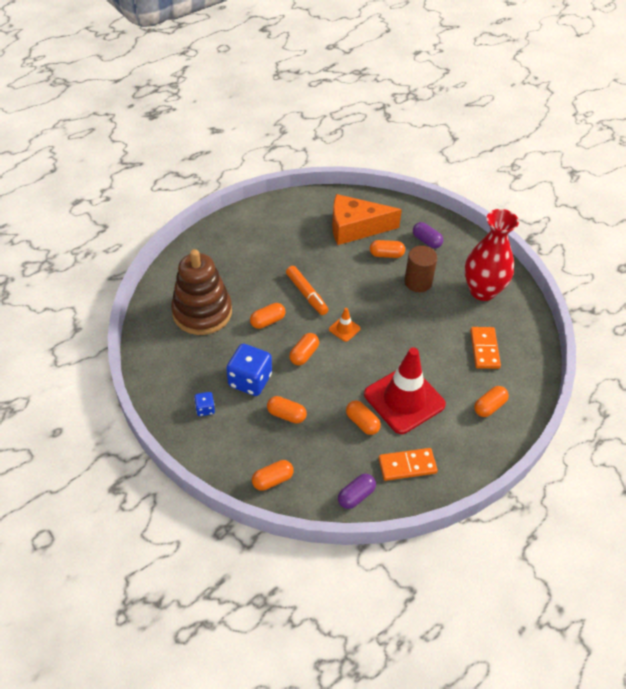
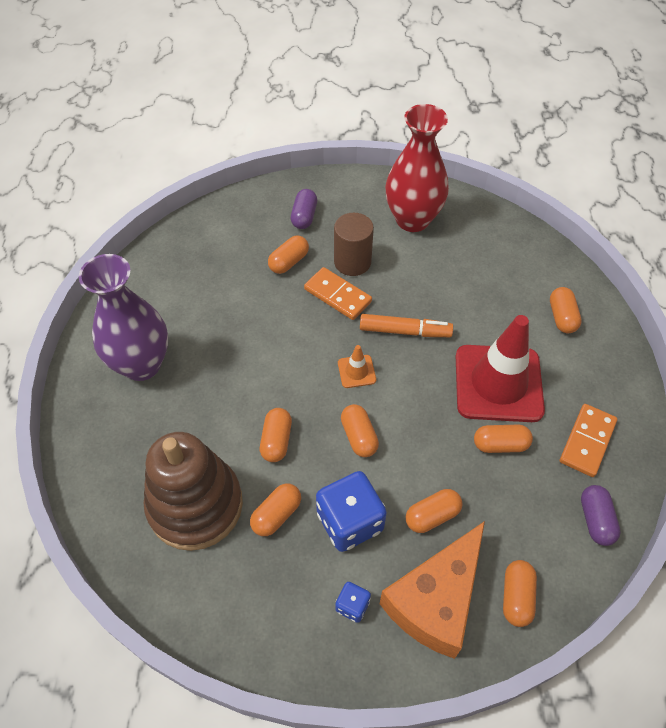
camera: 50 degrees left, 5 degrees up
(226, 347) = (276, 515): none -> orange capsule
(258, 239) = (142, 364): none -> purple vase
(306, 294) = (273, 373): orange marker -> orange marker (405, 331)
(355, 228) = (223, 262): orange cheese -> orange cheese (435, 600)
(426, 241) = (304, 216): purple capsule -> purple capsule turned 75 degrees counterclockwise
(484, 349) = (487, 270): orange domino -> orange domino (338, 295)

